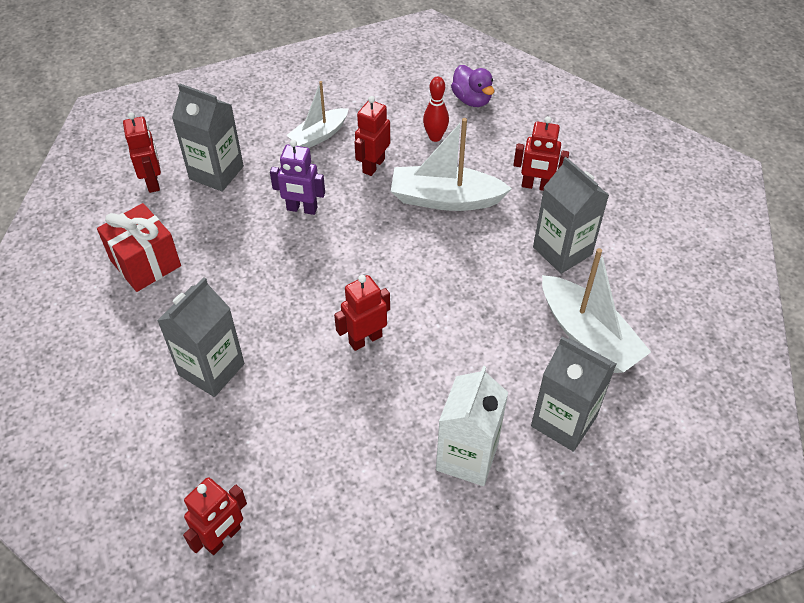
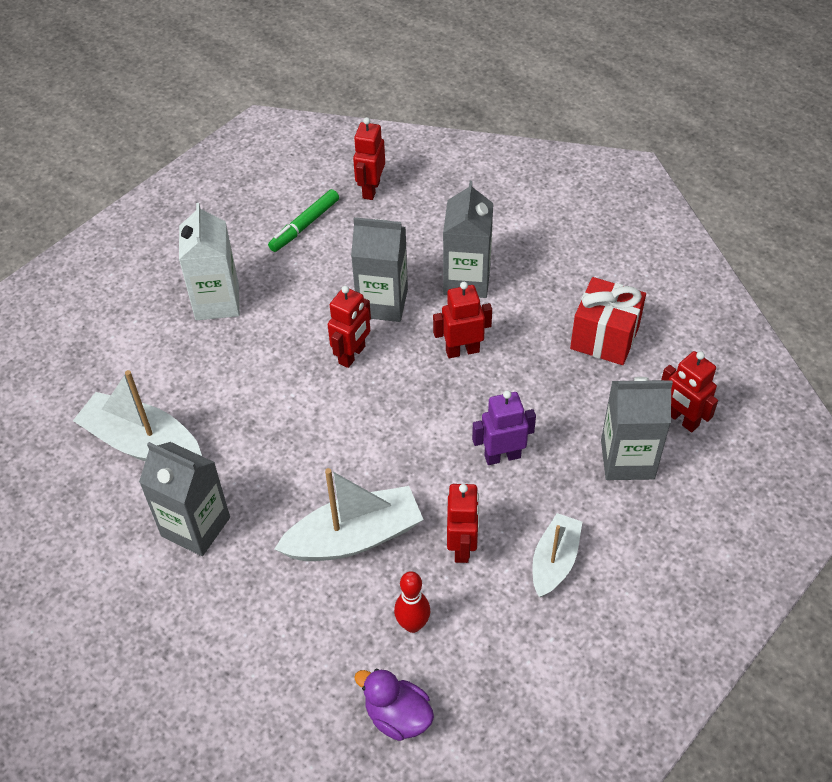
camera: 155 degrees right, 0 degrees up
(327, 518) = (304, 225): none -> green marker
(536, 186) = (255, 603): red robot -> red robot (462, 350)
(564, 421) = (144, 358): grey carton -> grey carton (382, 303)

